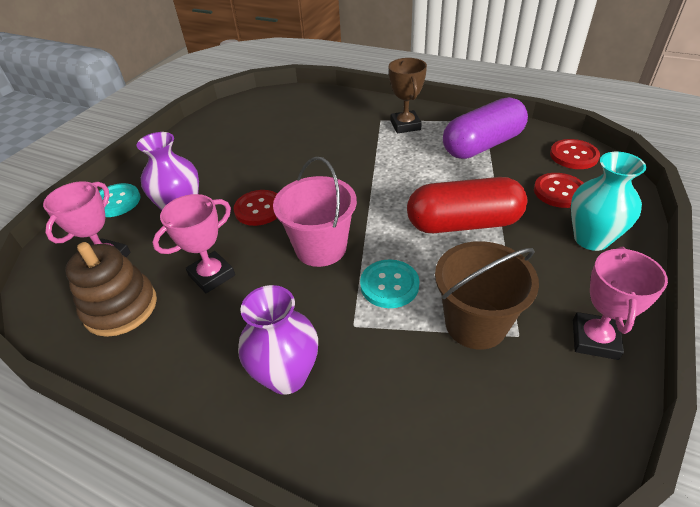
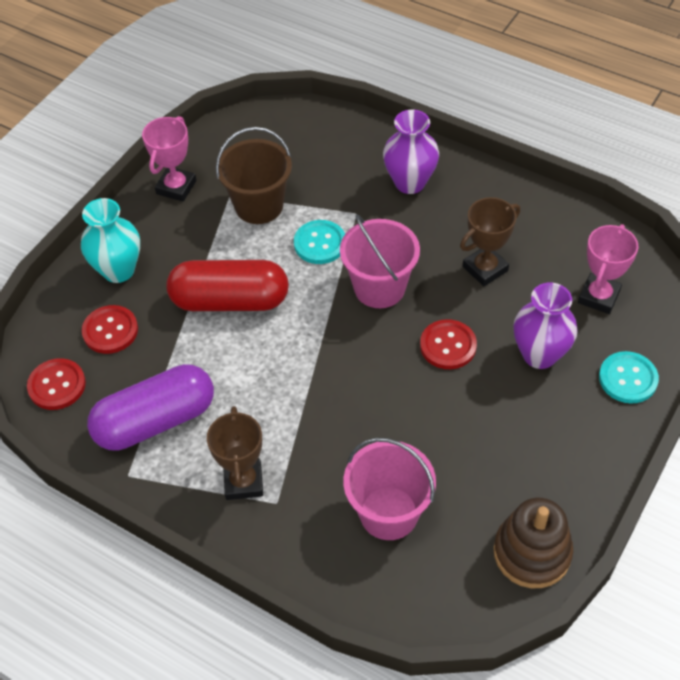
camera: 175 degrees left, 10 degrees up
(120, 307) = (562, 246): brown stacking toy -> brown stacking toy (532, 553)
(212, 275) = (485, 269): pink trophy -> brown trophy
(308, 122) = (389, 513): none -> pink bucket

